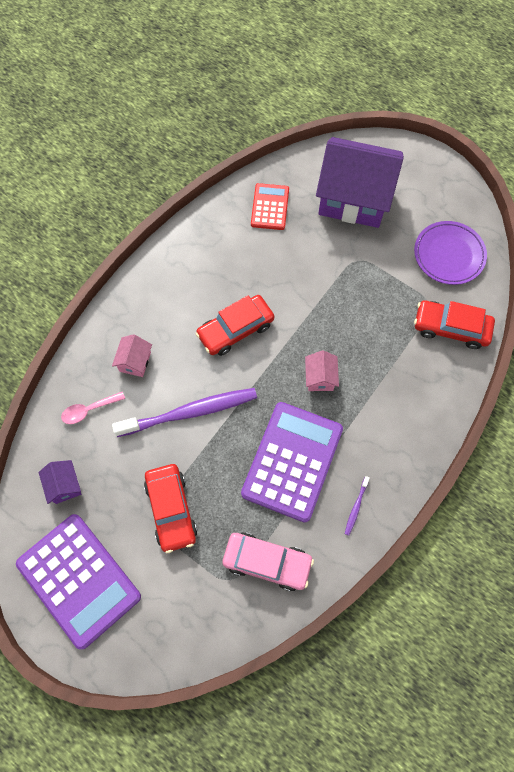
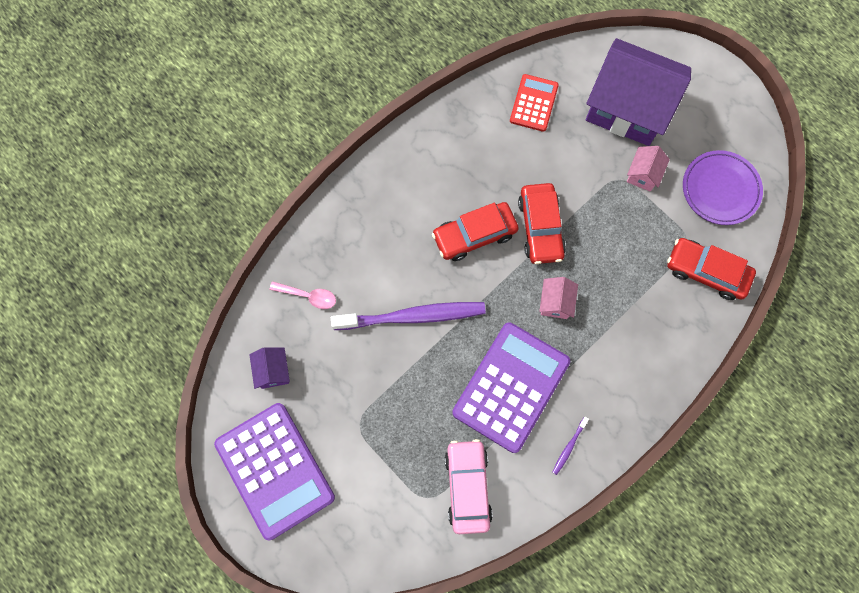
camera: 10 degrees right, 5 degrees up
(89, 410) = (308, 296): pink spoon -> pink spoon turned 150 degrees counterclockwise
(135, 362) = (363, 252): pink house -> pink house (643, 174)
(171, 509) = (378, 415): red car -> red car (540, 227)
(267, 562) = (467, 487): pink car -> pink car turned 120 degrees counterclockwise

